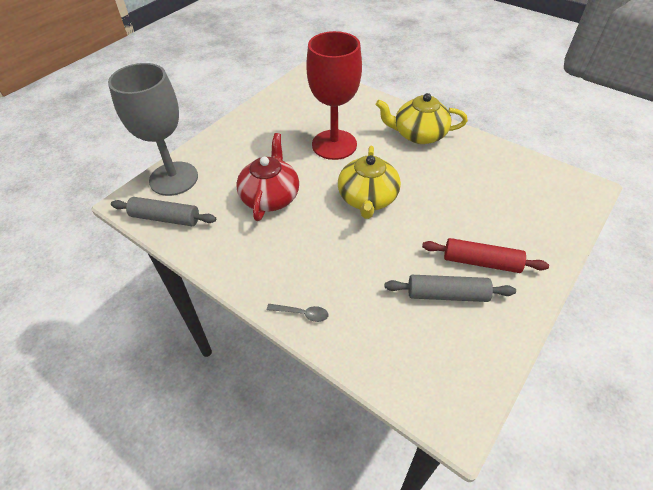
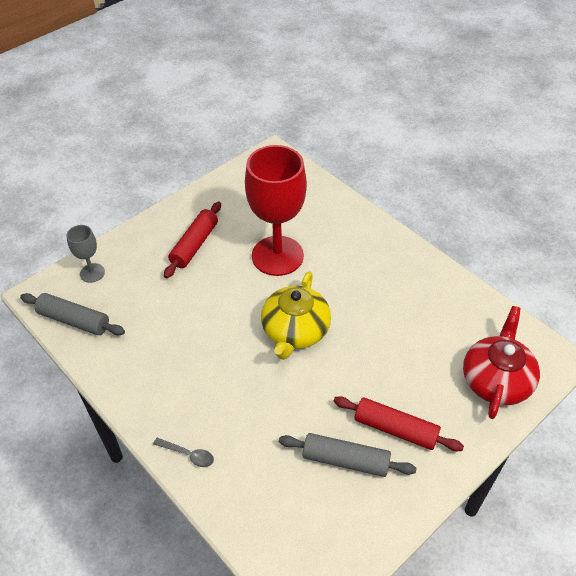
camera: 10 degrees right, 0 degrees up
(174, 178) = (92, 273): grey goblet -> grey goblet, size x0.46
(260, 146) = (194, 245): none -> red rolling pin
(270, 196) = (190, 311): red teapot -> red teapot (496, 380)
(418, 134) = (378, 256): yellow teapot -> none

